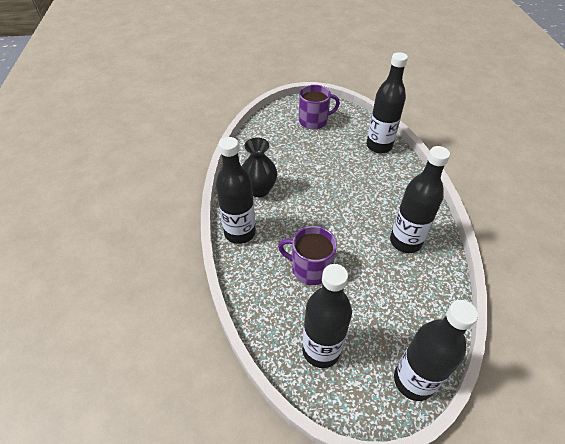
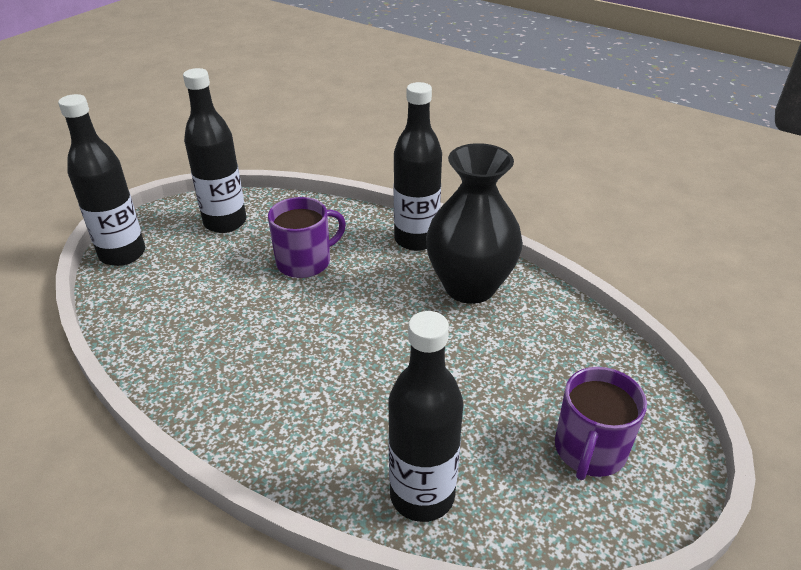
camera: 130 degrees right, 10 degrees down
(259, 190) = (470, 286): black vase -> black vase, size x1.52
(405, 241) = (224, 361): black bottle -> none

